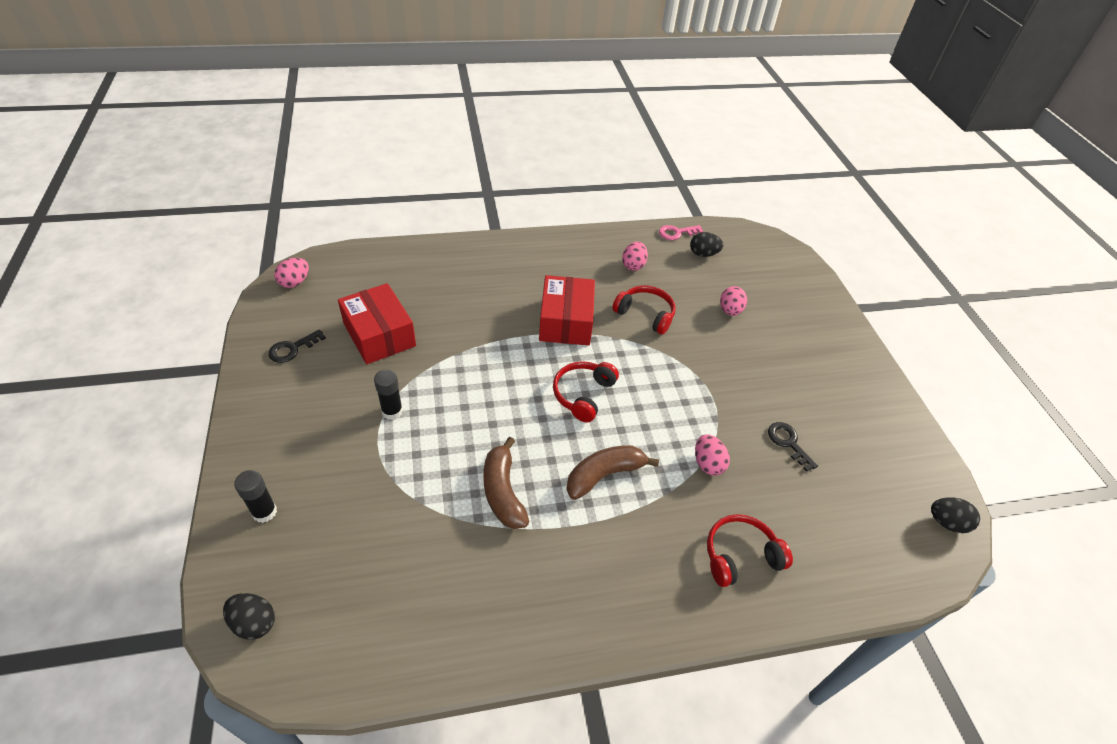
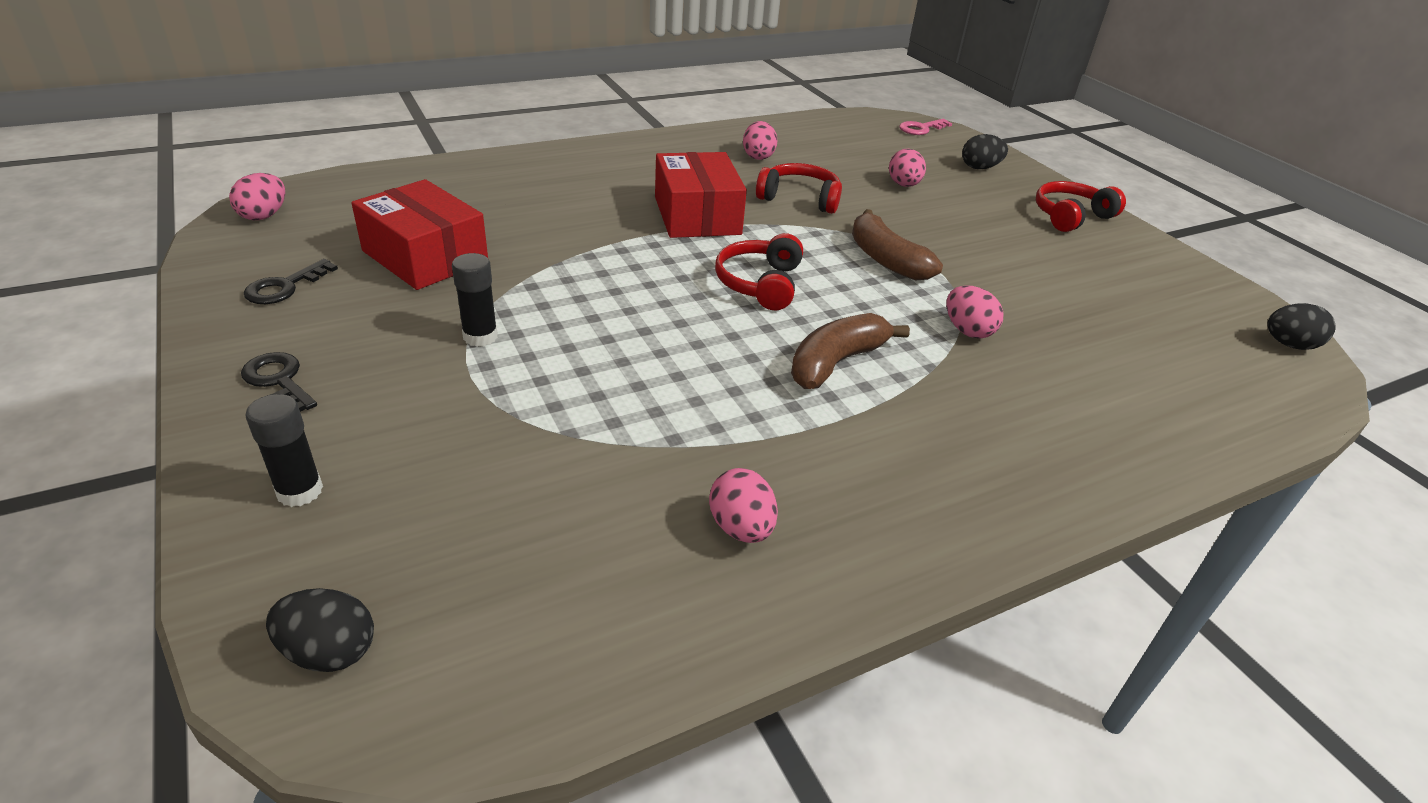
camera: 15 degrees left, 10 degrees down
(491, 594) = (741, 528): none -> pink egg
(503, 491) = (698, 403): brown banana -> brown banana (886, 259)
(676, 233) = (796, 124): pink key -> pink key (921, 129)
(703, 254) = (840, 139): black egg -> black egg (979, 168)
(740, 556) = (1070, 419): red headphones -> red headphones (1070, 216)
(788, 443) = (1054, 297): black key -> black key (278, 380)

